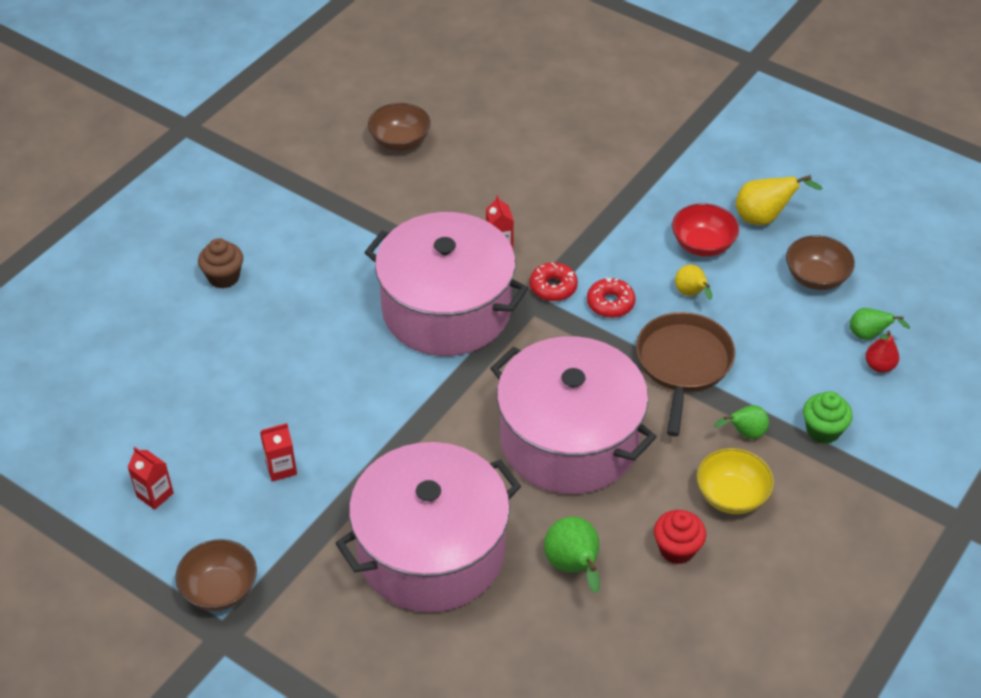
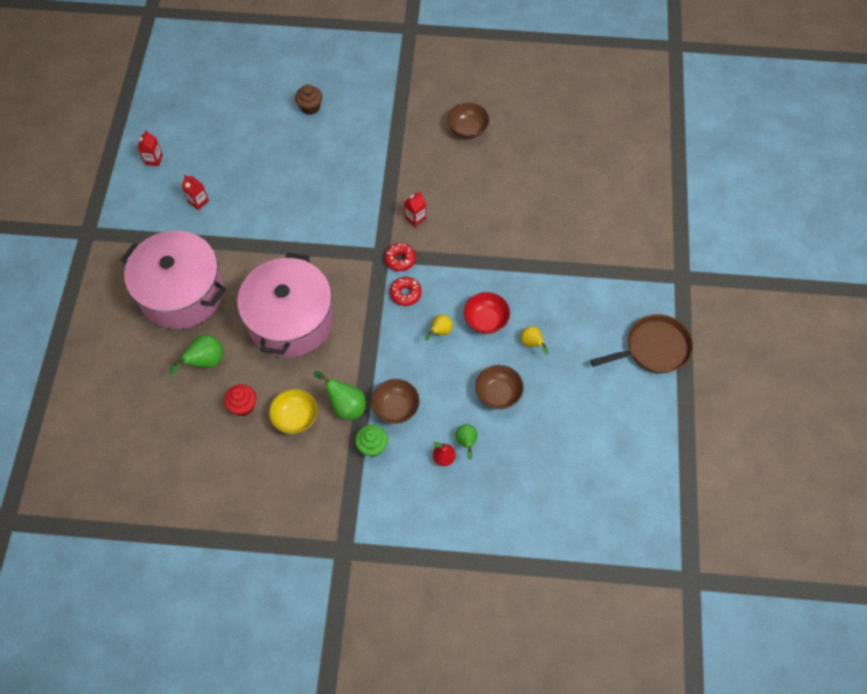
camera: 60 degrees right, 15 degrees up
(220, 590) = (112, 216): brown bowl -> brown bowl (395, 408)
(446, 309) = (350, 217): pink pot -> none
(683, 364) = (380, 351): brown pan -> brown pan (653, 348)
(745, 433) = (345, 405): green pear -> green pear, size x1.54
(764, 218) = (532, 344): yellow pear -> yellow pear, size x0.65

